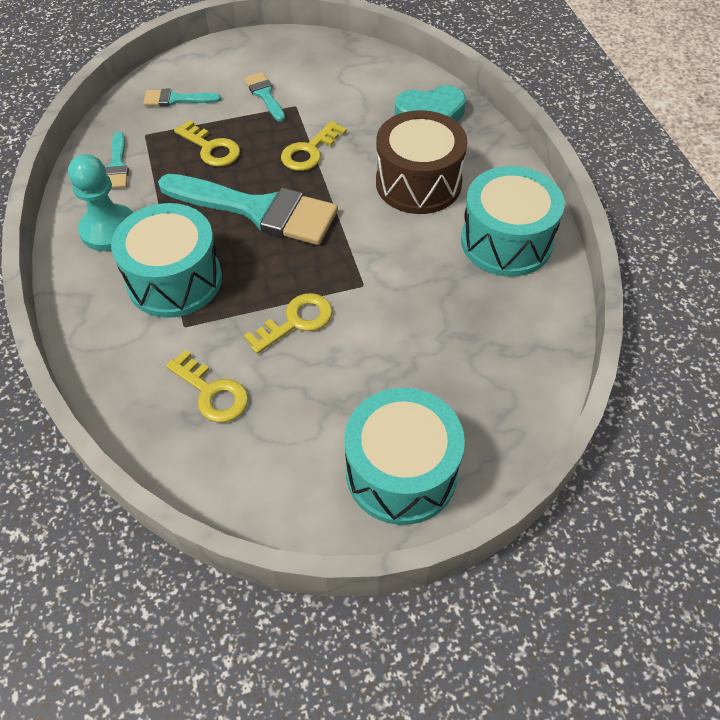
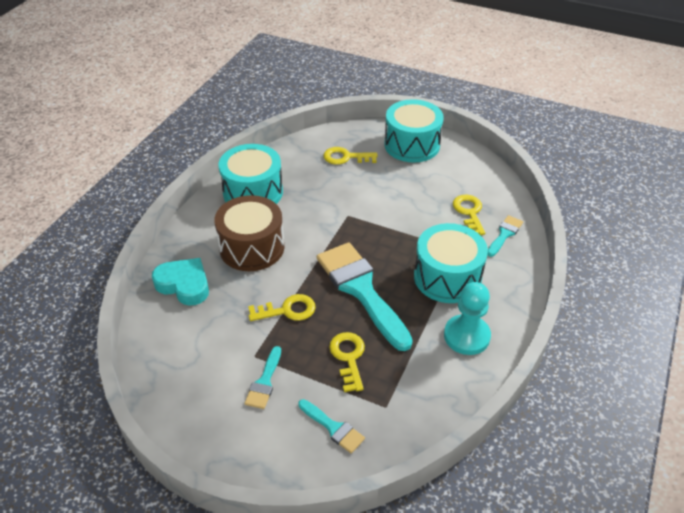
camera: 140 degrees left, 10 degrees down
(117, 166) = (428, 388): turquoise brush -> turquoise brush (504, 234)
(296, 321) = (399, 218): yellow key -> yellow key (346, 157)

